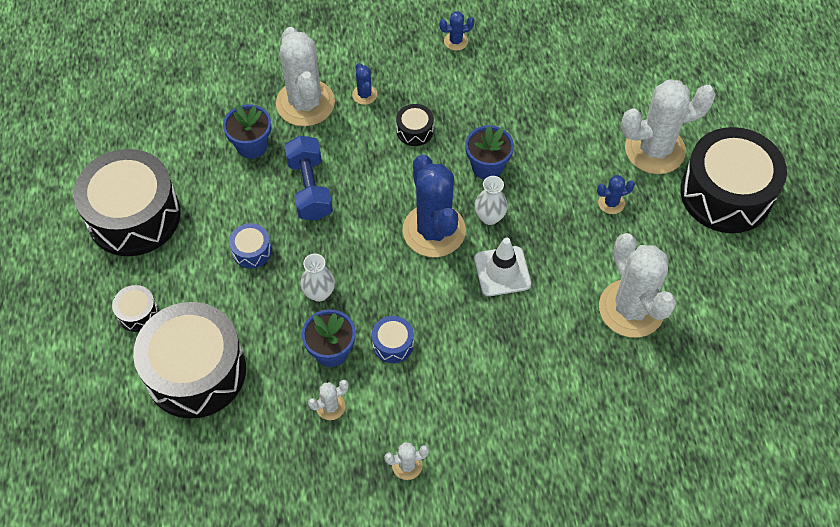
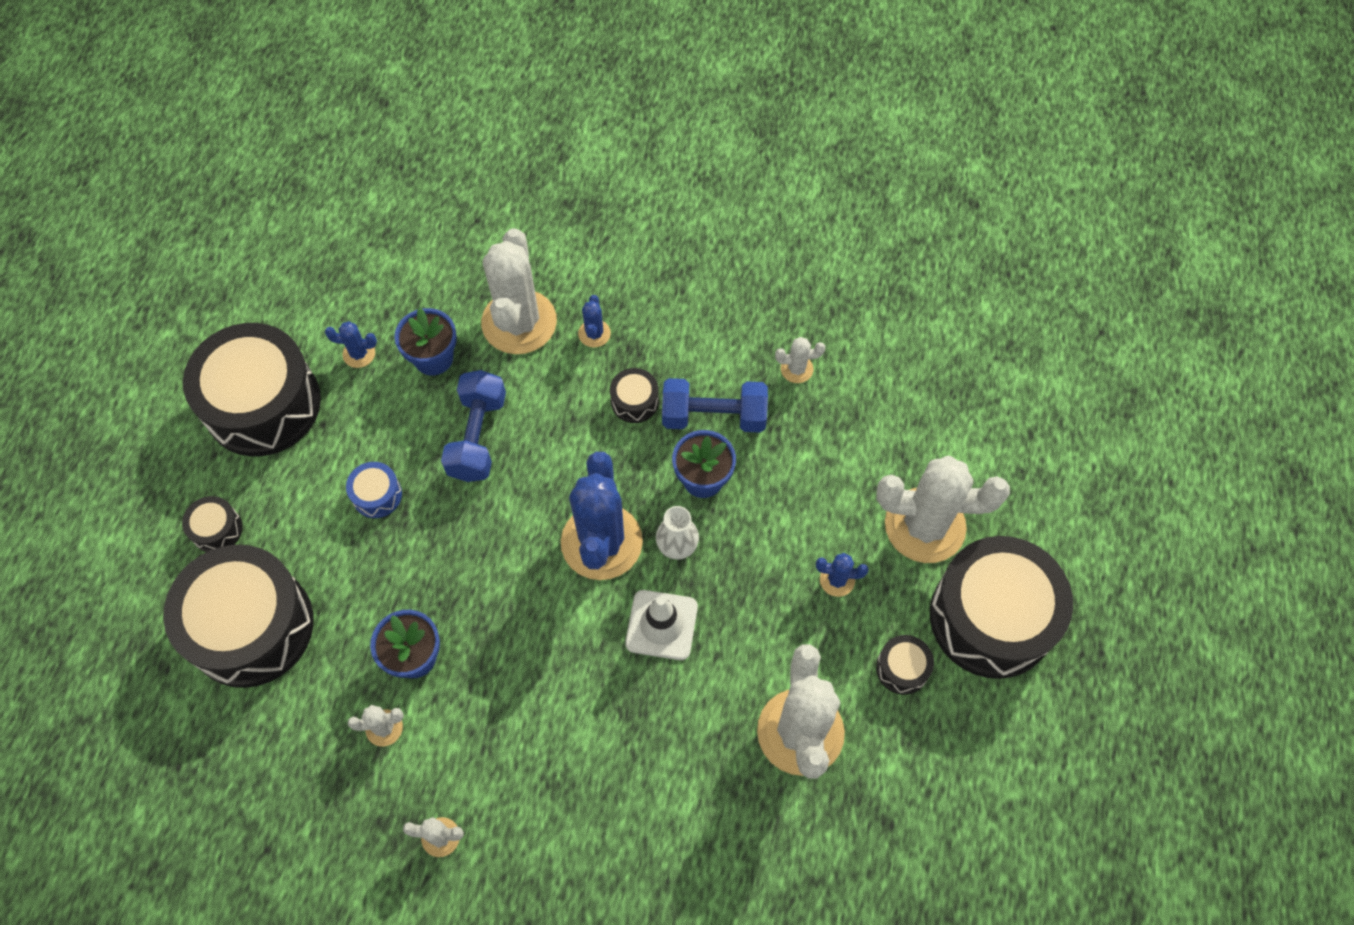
camera: 20 degrees right, 5 degrees up
(319, 293) = (432, 577): white vase -> none
(393, 344) = (490, 674): blue drum -> none
(456, 41) = (736, 296): blue cactus -> blue cactus (359, 354)
(476, 124) = (714, 416): none -> blue dumbbell
(520, 76) = (796, 369): none -> white cactus
(681, 245) = (902, 668): none -> black drum

